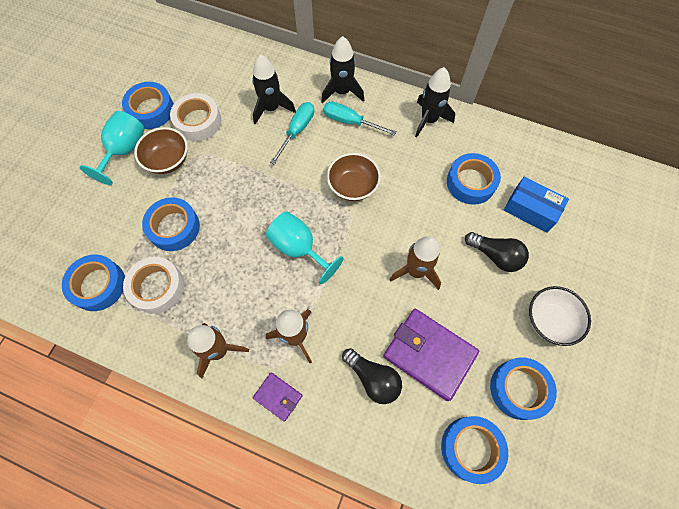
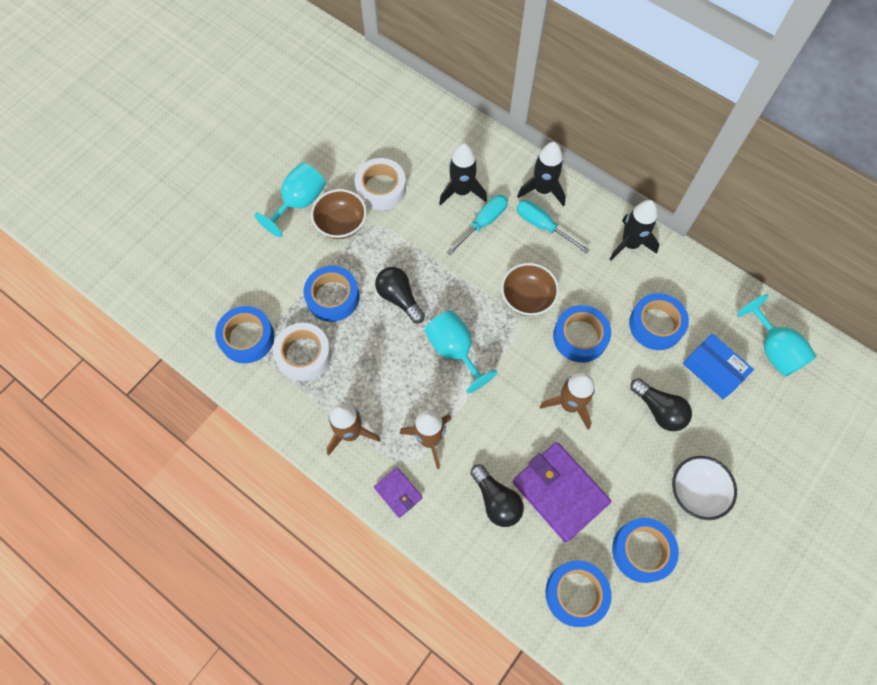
camera: 15 degrees right, 0 degrees up
(151, 110) = (335, 164): blue tape -> blue tape (580, 337)
(237, 214) = (399, 298): none -> black light bulb
(575, 179) = (773, 349): none -> turquoise goblet

